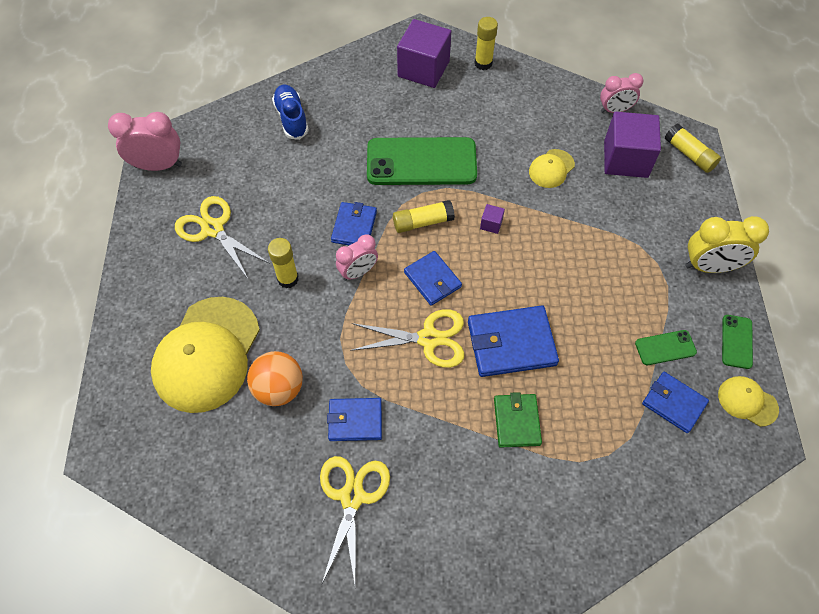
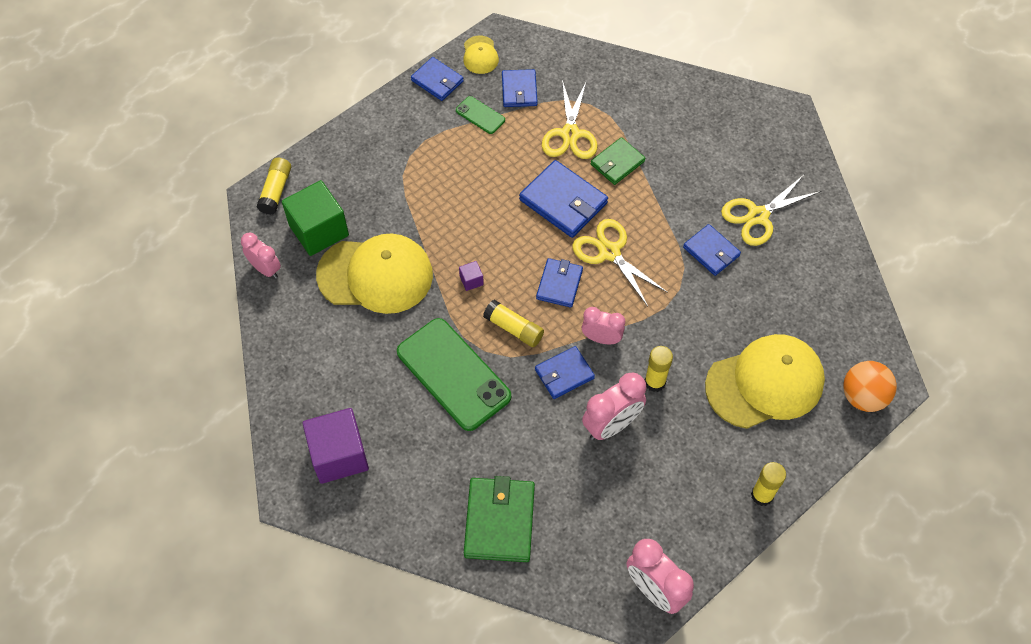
camera: 130 degrees left, 0 degrees up
(213, 229) = (668, 479): yellow scissors -> yellow scissors (570, 134)
(279, 388) = (739, 314): orange ball -> orange ball (863, 396)
(286, 226) = (611, 425): none -> pink clock
(291, 118) = (499, 521): blue shoe -> green wallet
(483, 63) = (289, 409): yellow glue stick -> yellow glue stick (762, 495)
(551, 169) = (375, 275): yellow cap -> yellow cap, size x2.18
(625, 159) = (319, 230): purple cube -> green cube
(710, 266) = (384, 124): yellow clock -> none
(736, 341) = (437, 81): green phone -> blue wallet

